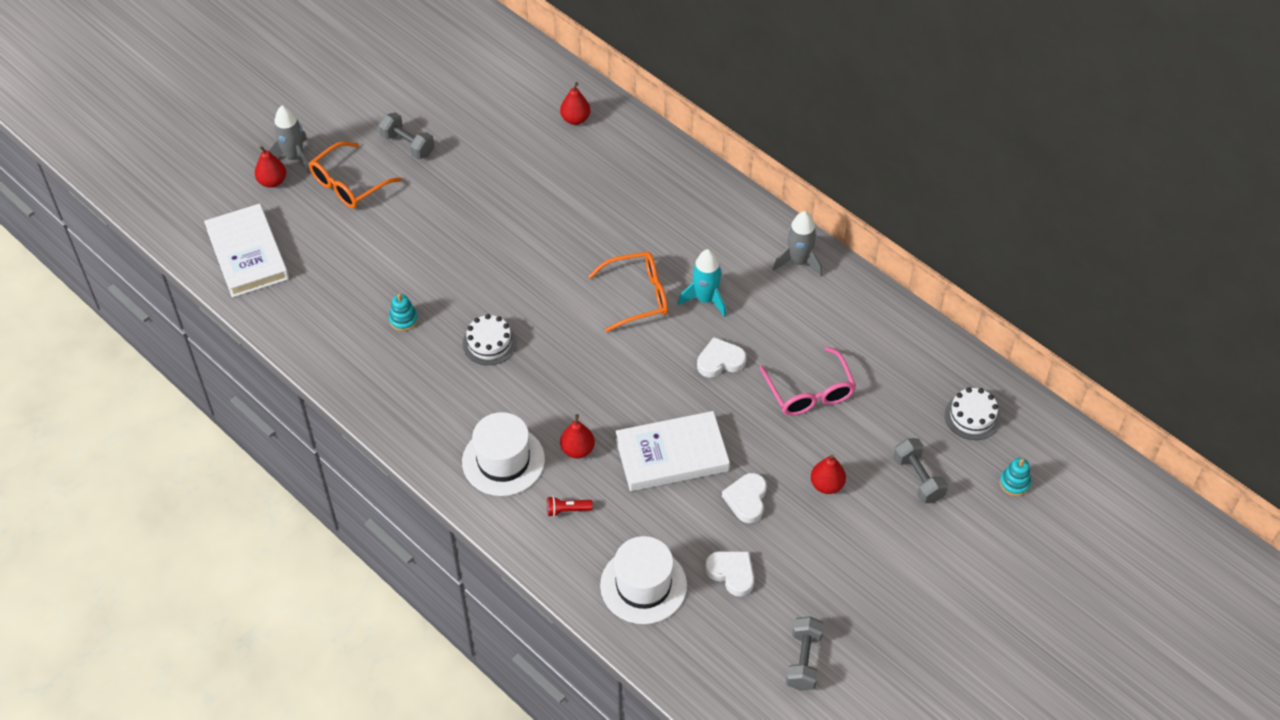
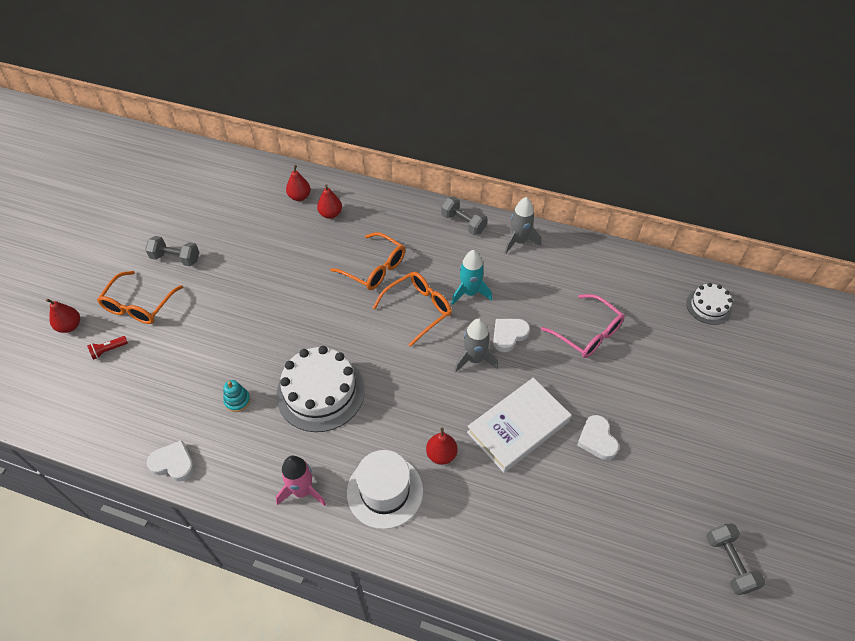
camera: 25 degrees left, 0 degrees up
(247, 254) = (71, 396): white book -> none
(294, 157) = (82, 300): grey rocket -> grey rocket (474, 359)
(425, 428) = (302, 491): none -> pink rocket
(489, 343) = (320, 392): white cake -> white cake, size x1.83
(567, 510) = (462, 513): red flashlight -> red flashlight (108, 350)
(615, 234) = (375, 268): none -> orange glasses
(643, 585) = (563, 554): white hat -> none
(732, 573) = (626, 509): white heart -> white heart (173, 463)
(826, 485) = (647, 401): red pear -> red pear (330, 214)
(918, 478) = (706, 368): grey dumbbell -> grey dumbbell (463, 223)
(1014, 483) = (770, 344): turquoise stacking toy -> none

